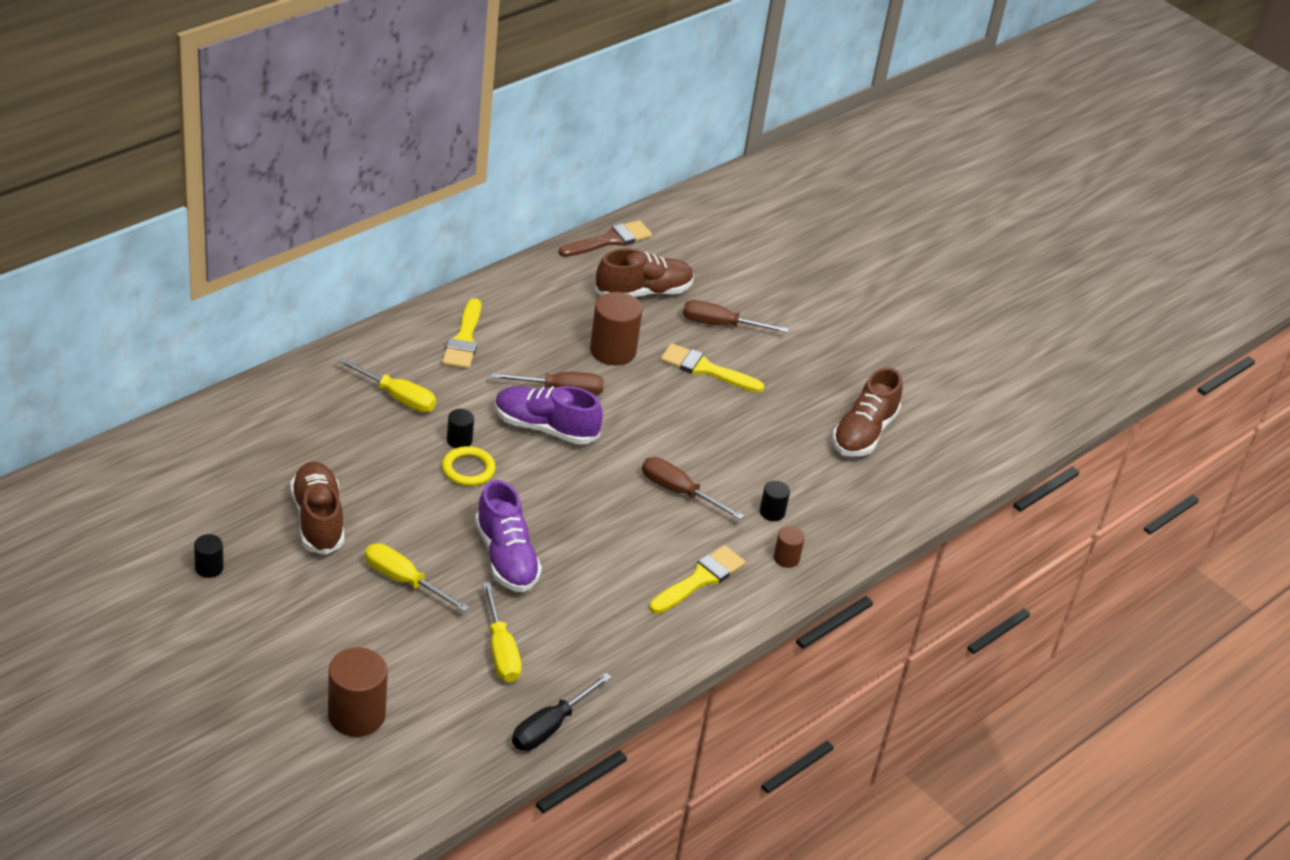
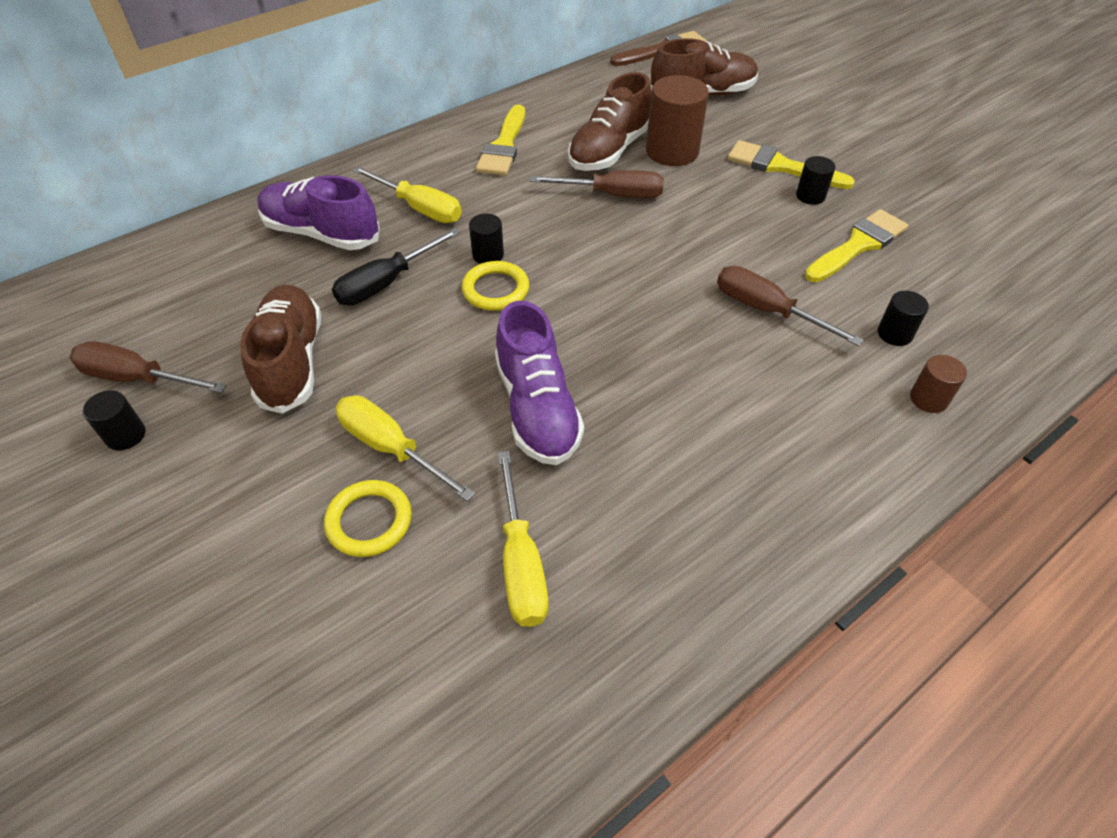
camera: 10 degrees right, 10 degrees up
(356, 715) = (276, 695): brown cylinder -> none
(397, 625) = (369, 521): none -> yellow ring
(545, 428) = (594, 237): purple shoe -> purple shoe (322, 233)
(550, 727) = (595, 714): black screwdriver -> black screwdriver (386, 283)
(700, 579) = (812, 434): yellow brush -> yellow brush (858, 245)
(720, 325) = (791, 122): brown screwdriver -> brown screwdriver (137, 378)
(726, 397) = (810, 196): none -> black cylinder
(864, 433) = (988, 230): brown shoe -> brown shoe (609, 151)

